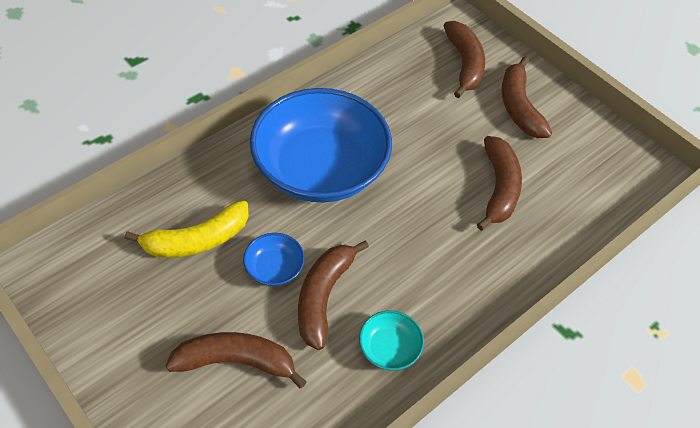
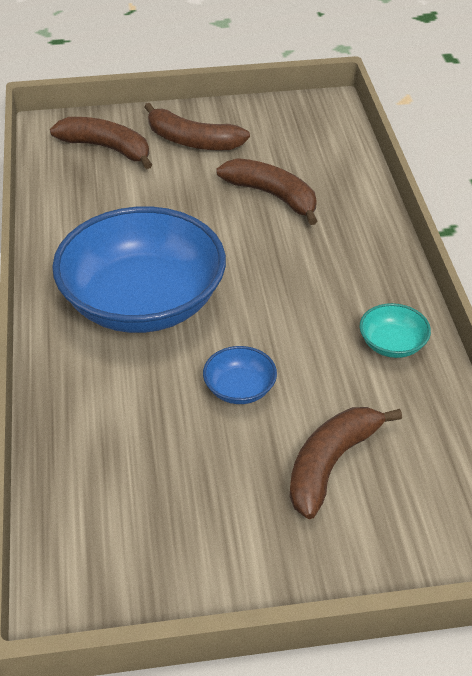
camera: 55 degrees left, 10 degrees down
(197, 240) = (152, 438): yellow banana -> none
(323, 296) = (302, 366): brown banana -> none

